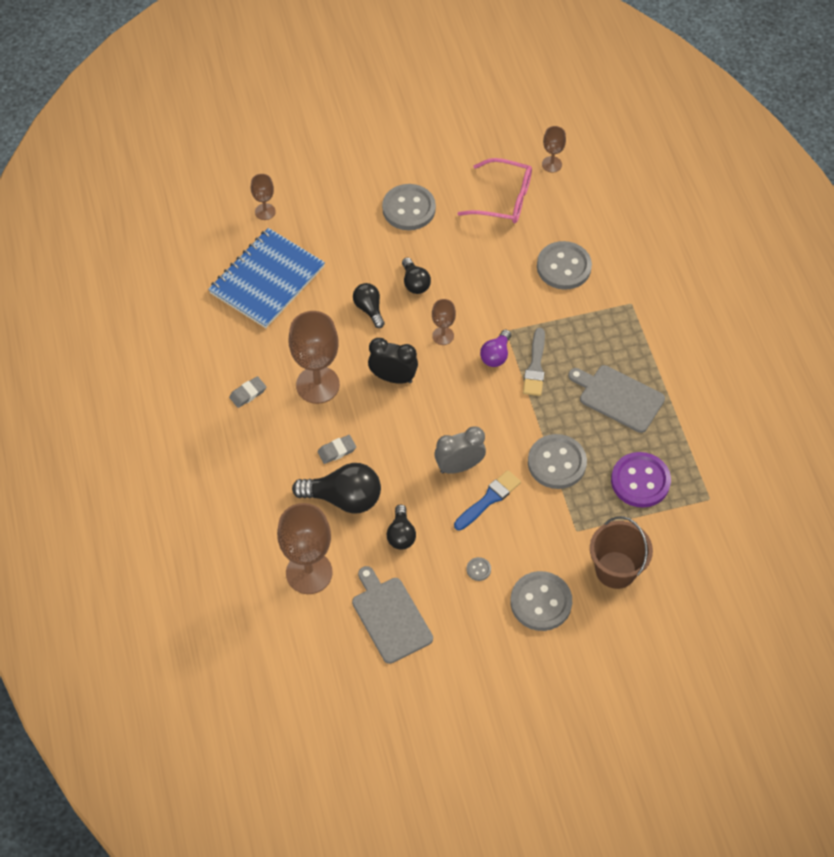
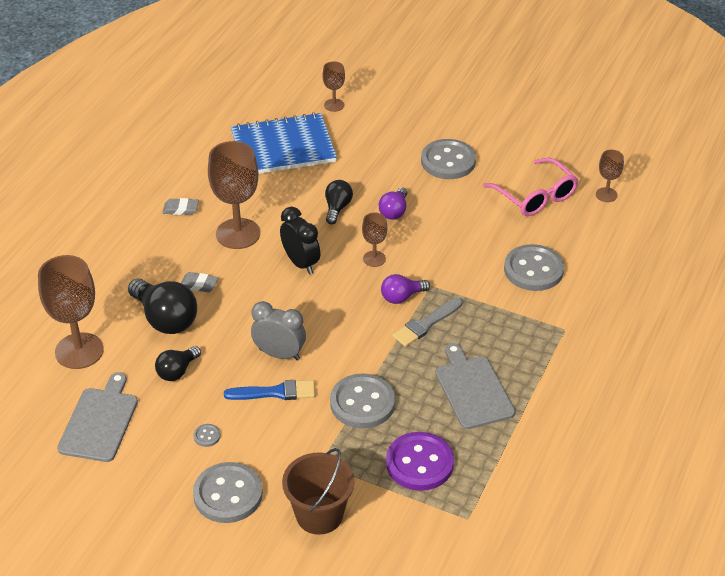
camera: 40 degrees right, 15 degrees down
(415, 283) = (394, 211): black light bulb -> purple light bulb

